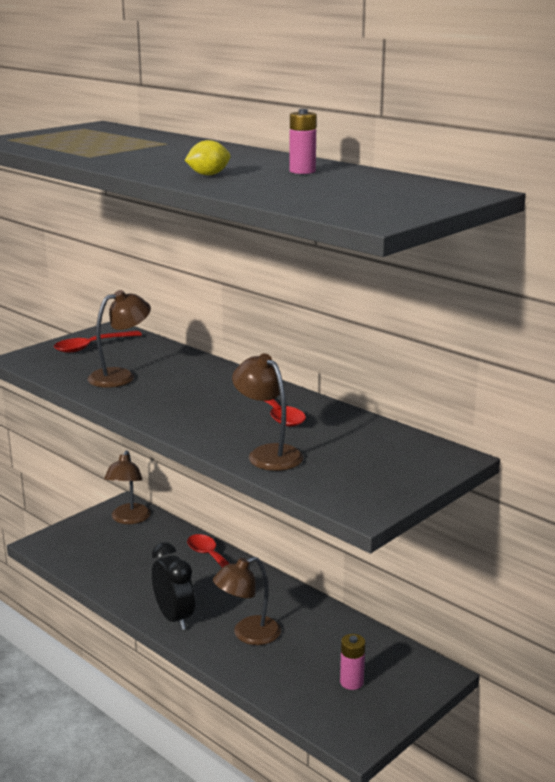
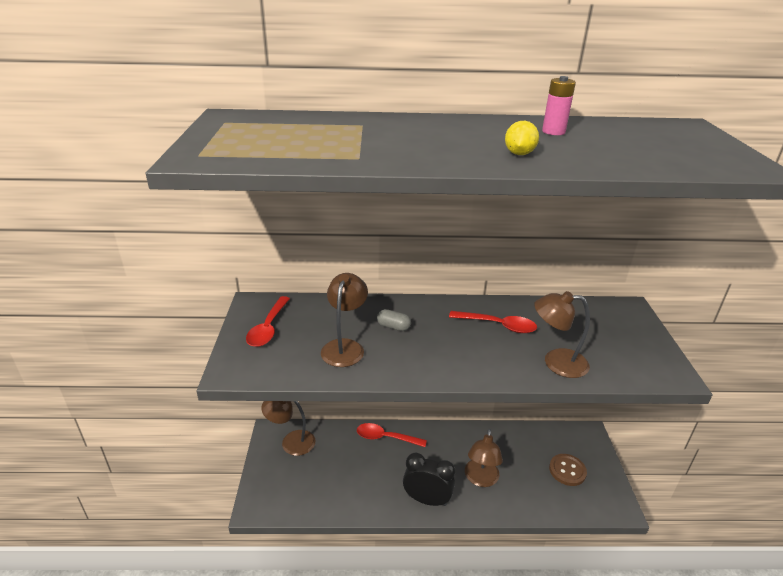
camera: 45 degrees left, 10 degrees up
(129, 519) = (291, 442): brown lamp -> brown lamp turned 135 degrees clockwise
(184, 380) = (393, 327): none -> grey capsule
(351, 682) = (567, 470): pink battery -> brown button

